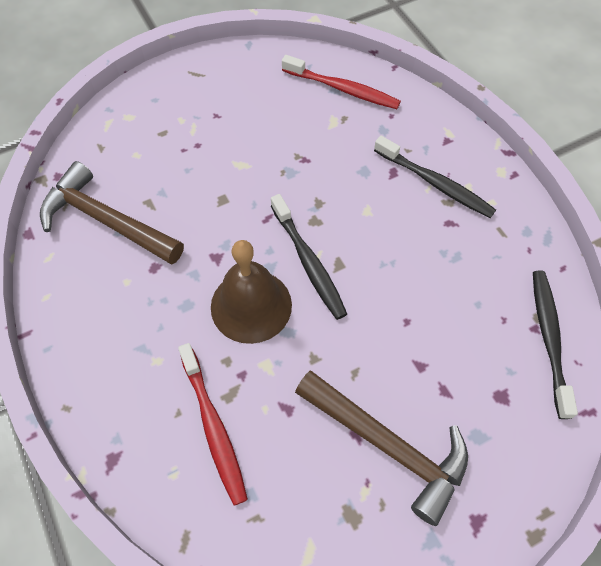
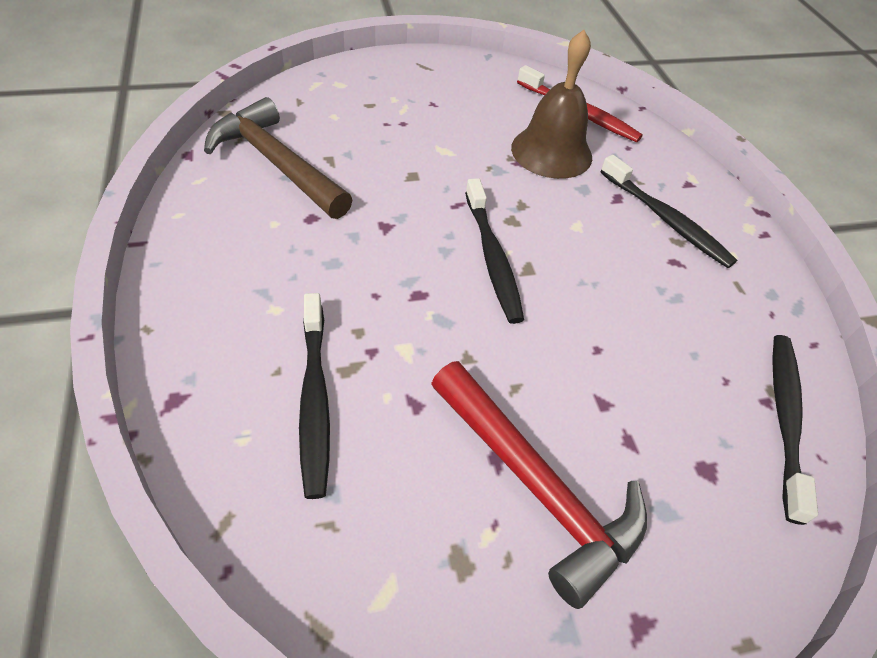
camera: 10 degrees right, 10 degrees down
(214, 427) = (314, 399): red toothbrush -> black toothbrush
(251, 305) = (409, 283): brown bell -> brown bell (551, 152)
(388, 445) = (536, 486): brown hammer -> red hammer

